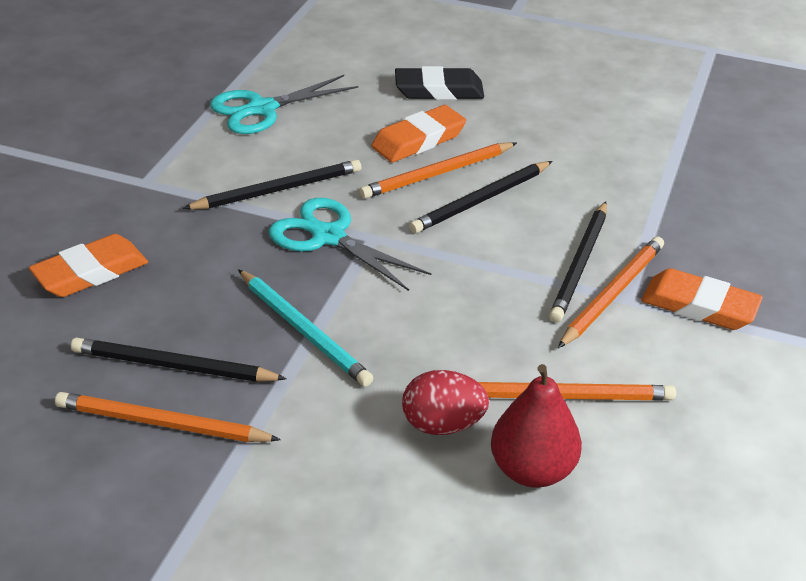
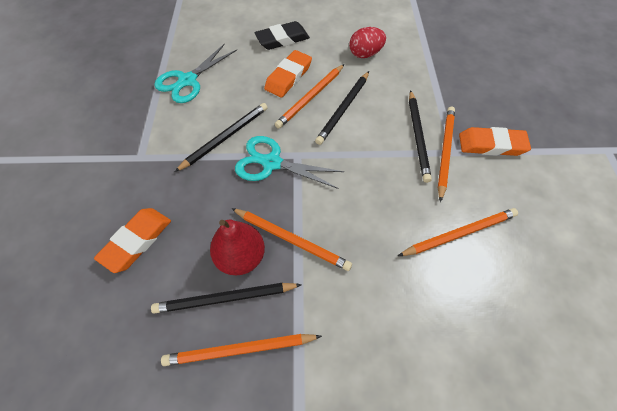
camera: 20 degrees left, 20 degrees up
(304, 330) = (291, 239): turquoise pencil -> orange pencil
(442, 425) = (405, 281): red egg -> red egg (365, 54)
(532, 470) = (470, 296): red pear -> red pear (241, 257)

